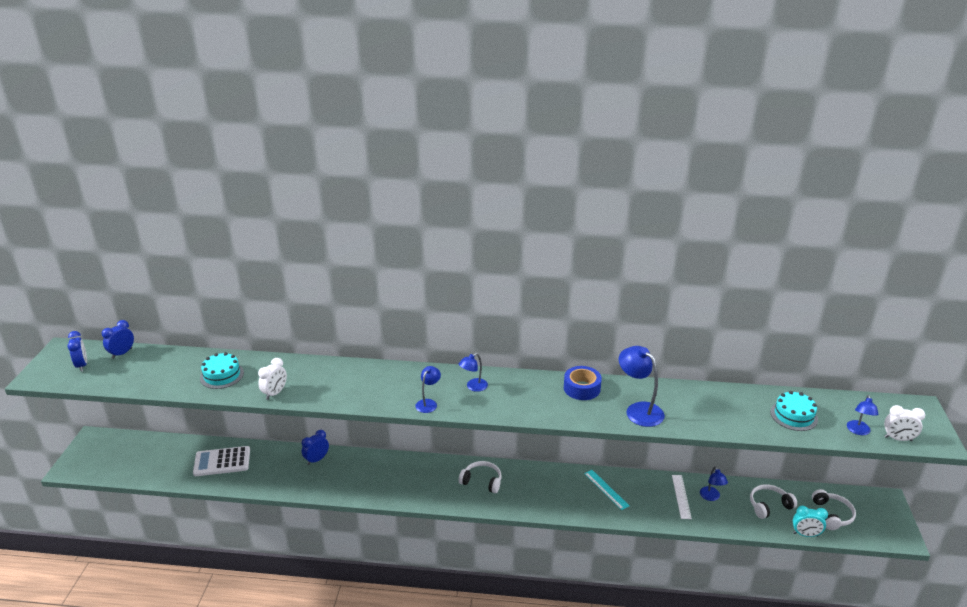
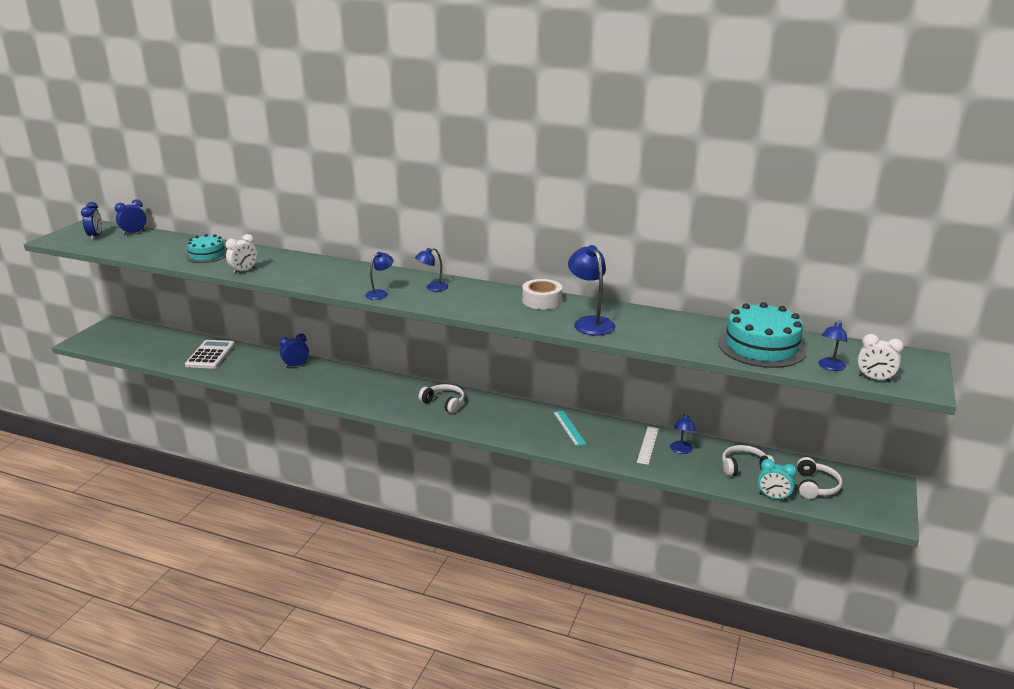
camera: 15 degrees right, 5 degrees down
(222, 462) = (210, 355): white calculator -> white calculator turned 90 degrees clockwise
(582, 388) = (541, 301): blue tape -> white tape
(793, 415) = (761, 347): turquoise cake -> turquoise cake, size x1.65

